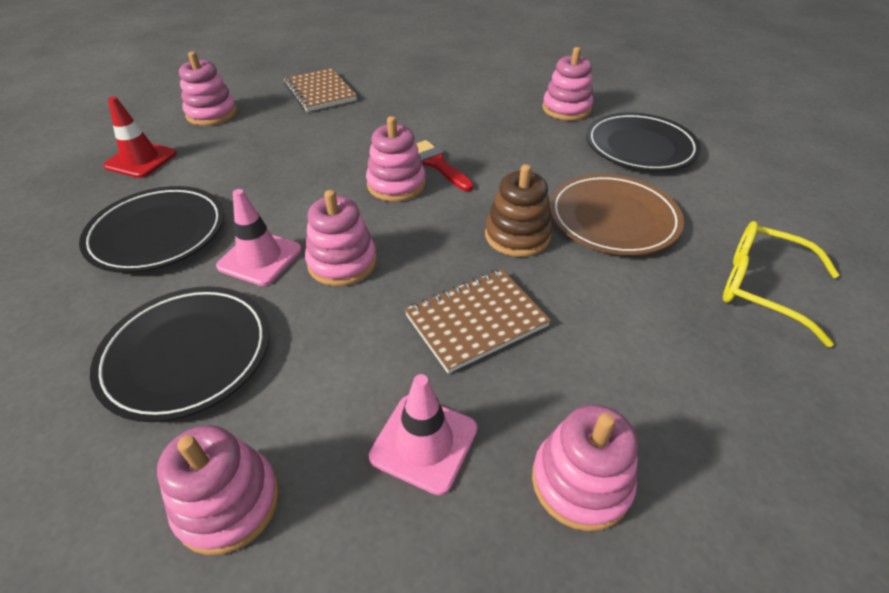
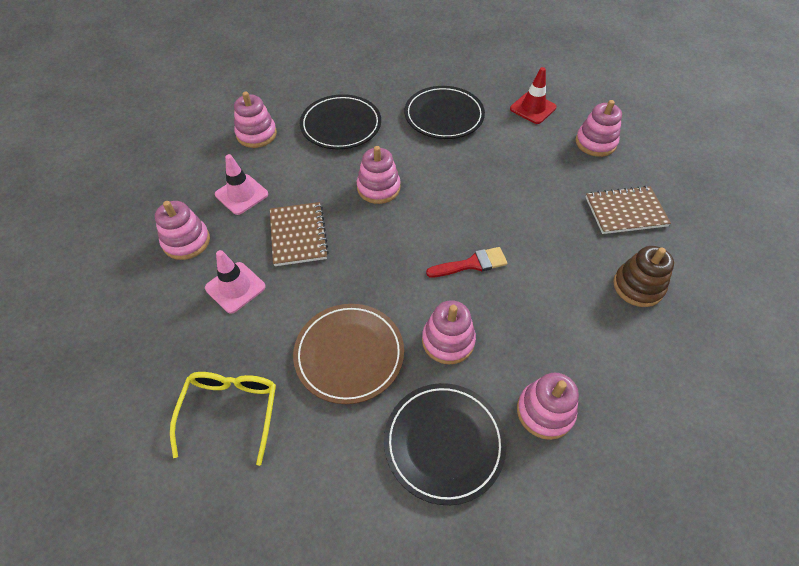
camera: 110 degrees right, 10 degrees up
(260, 258) = (400, 154): pink traffic cone -> pink traffic cone (235, 287)
(396, 184) = (452, 231): pink stacking toy -> pink stacking toy (448, 341)
(517, 235) = (360, 283): brown stacking toy -> brown stacking toy (638, 286)
(761, 287) = (231, 411): yellow glasses -> yellow glasses turned 45 degrees counterclockwise

